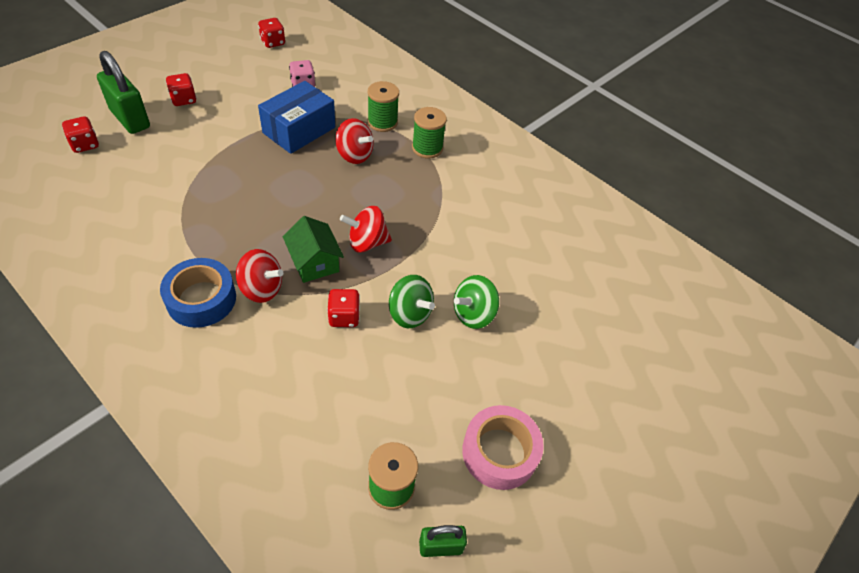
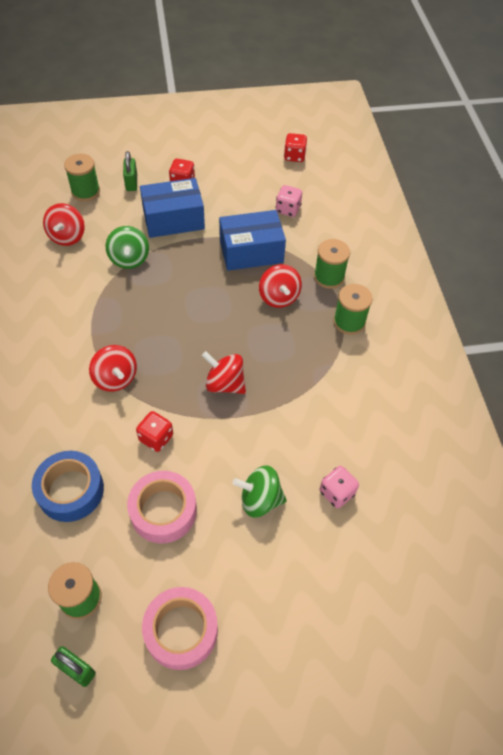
camera: 40 degrees right, 5 degrees up
(85, 144) = (85, 191): red dice -> green spool
(100, 192) = (67, 236): none -> red spinning top
(130, 119) = (131, 183): green padlock -> green padlock, size x0.56
(201, 299) = (69, 362): blue tape -> blue tape (71, 490)
(202, 133) = (173, 219): none -> blue box
(314, 262) = (170, 378): green house -> none
(402, 370) = (163, 511): none -> pink tape
(409, 314) = (208, 466): green spinning top -> green spinning top (129, 259)
(525, 275) = (337, 492): none -> pink dice

